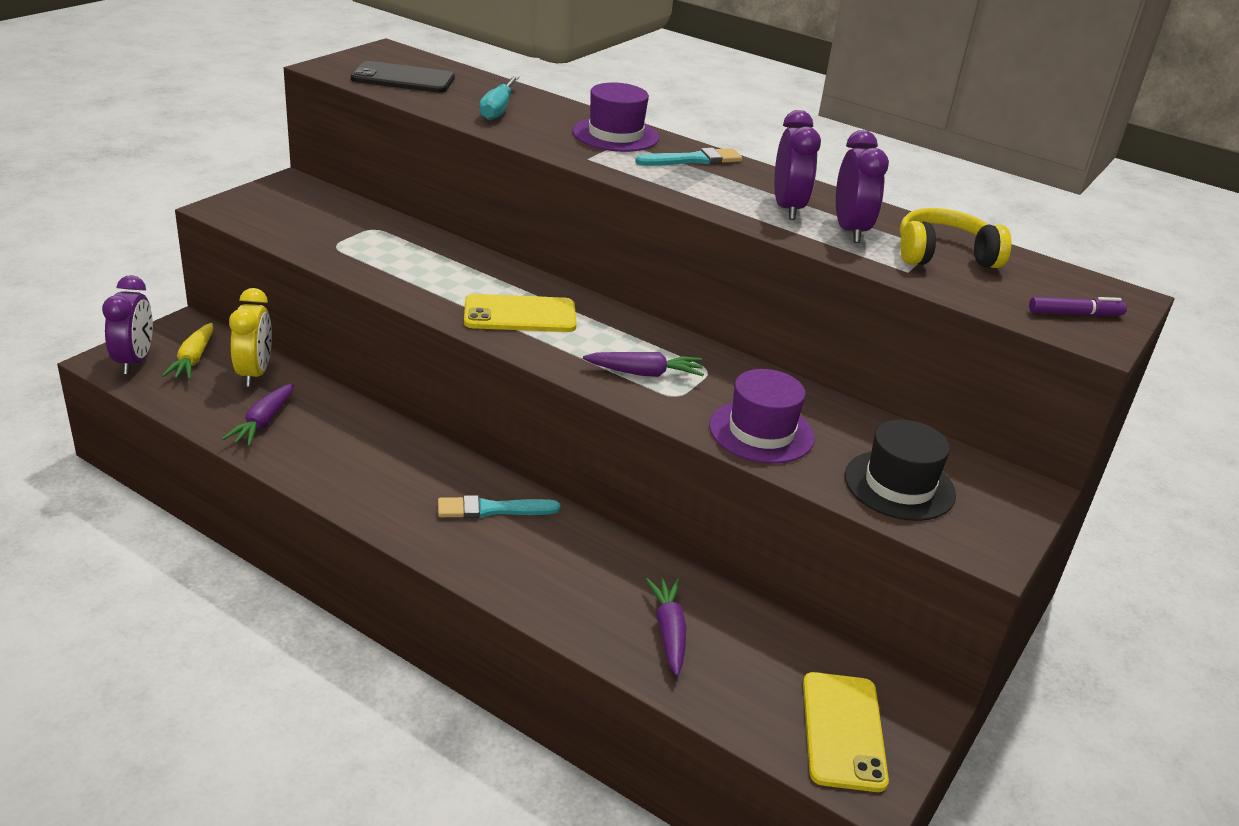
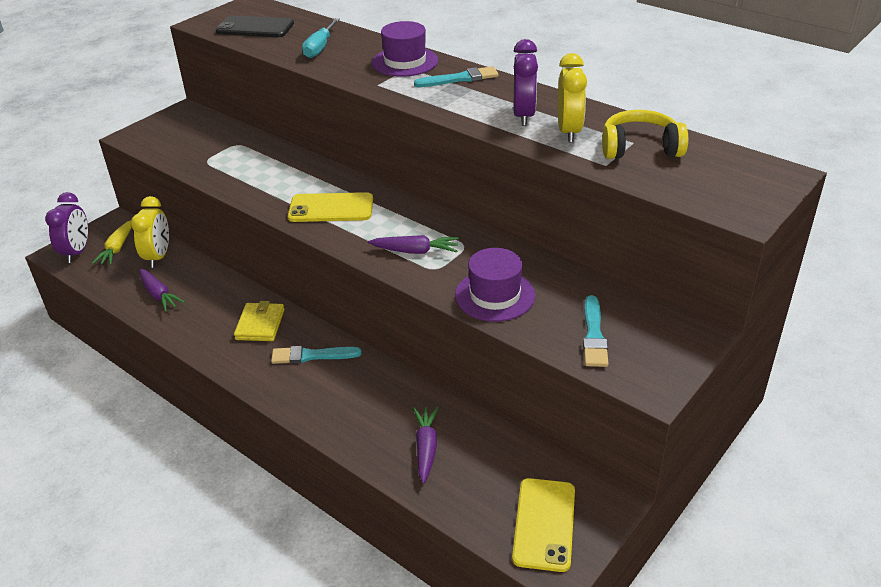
camera: 10 degrees right, 5 degrees up
(263, 422) = (159, 295): purple carrot -> purple carrot turned 60 degrees counterclockwise
(413, 467) = (260, 324): none -> yellow wallet
(850, 230) = (569, 131): purple clock -> yellow clock
(899, 485) = (594, 335): black hat -> turquoise brush
(1075, 314) = (734, 194): purple marker -> none

